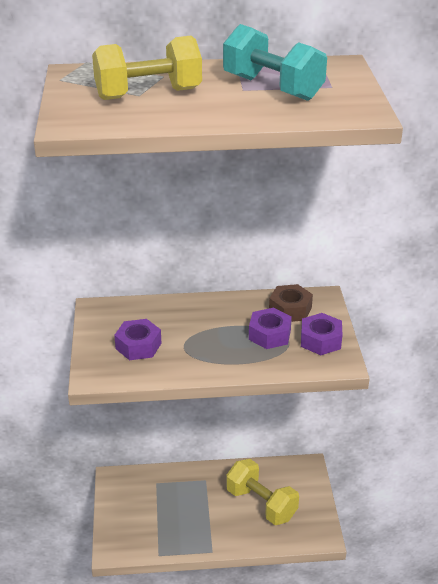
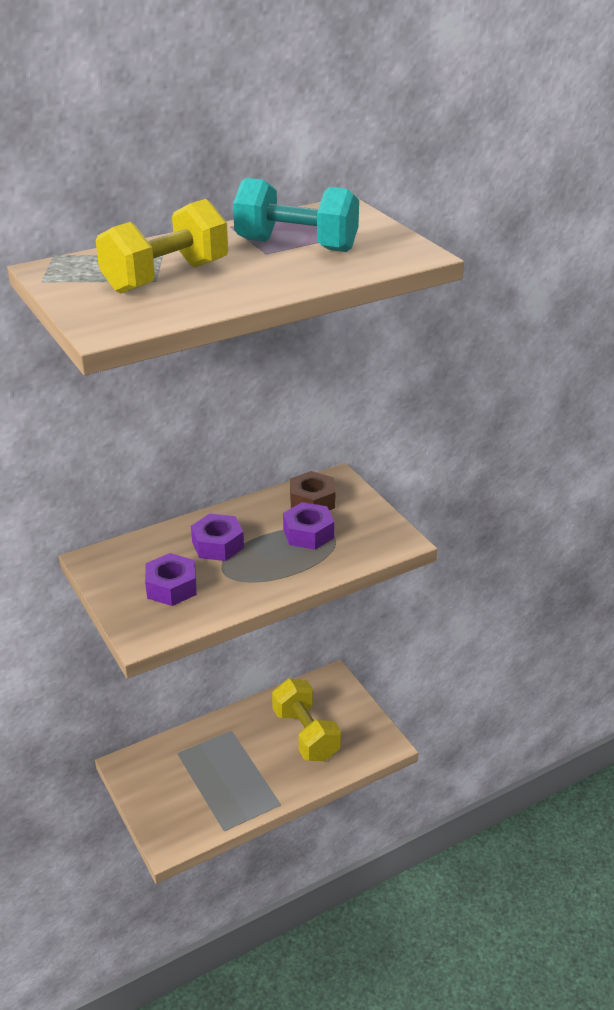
camera: 25 degrees left, 0 degrees up
(261, 504) = (306, 734): yellow dumbbell -> yellow dumbbell turned 45 degrees clockwise
(320, 340) = (364, 524): purple nut -> purple nut (217, 545)

